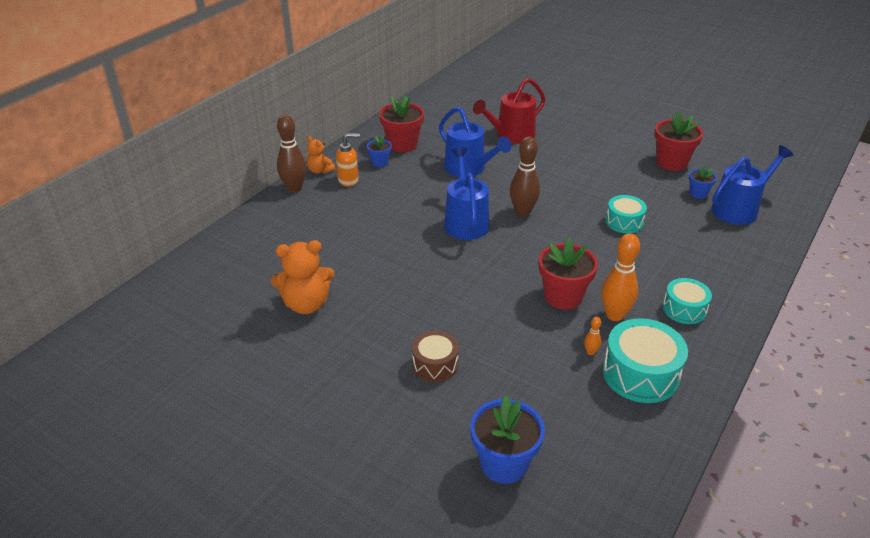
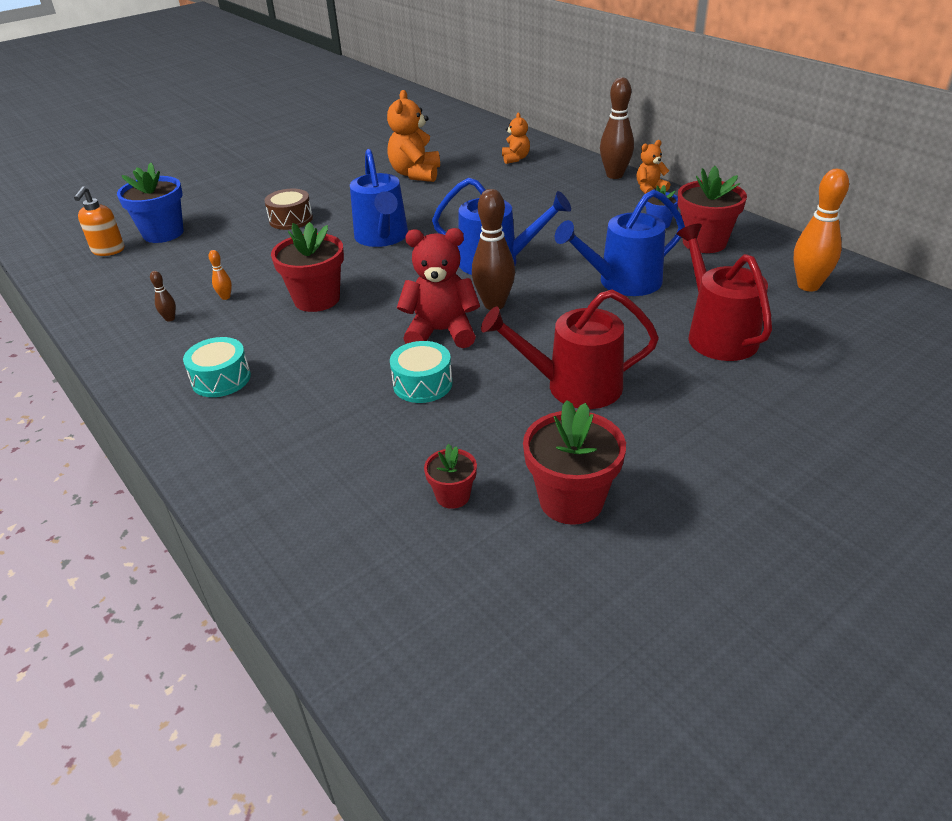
camera: 110 degrees right, 0 degrees up
(260, 246) = (515, 159): none -> orange teddy bear
(348, 180) = (621, 203): orange soap dispenser -> orange soap dispenser (108, 251)
(567, 227) = (441, 332): none -> red teddy bear
(588, 172) = (574, 386): none -> red watering can
(614, 315) = (259, 325): orange bowling pin -> orange bowling pin (808, 286)
(640, 374) = (170, 319): turquoise drum -> brown bowling pin
(698, 193) = (453, 496): blue flower pot -> red flower pot
(739, 209) = (378, 532): blue watering can -> blue watering can (382, 237)

